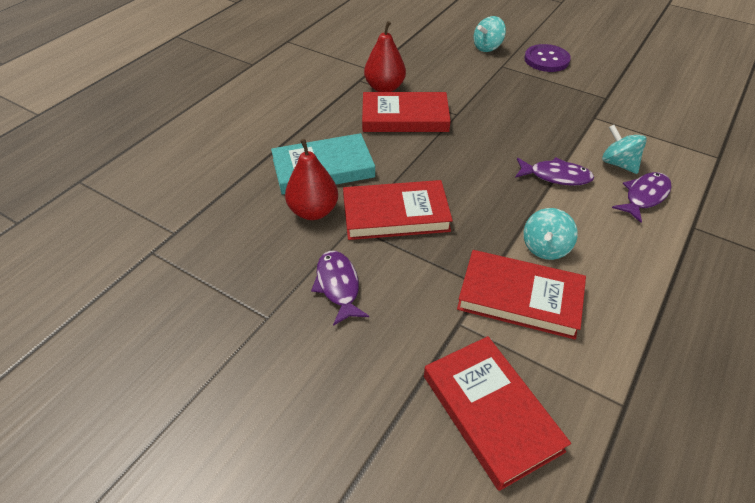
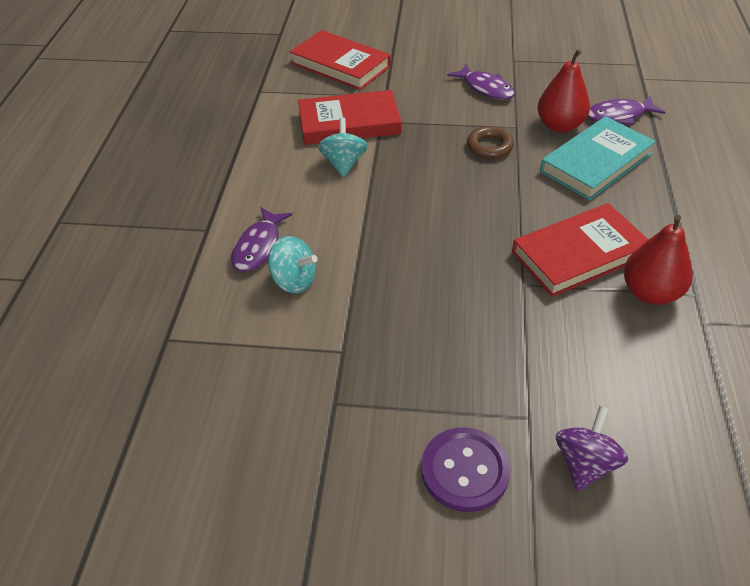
camera: 155 degrees right, 0 degrees up
(395, 214) = (489, 147): red book -> brown ring
(487, 47) = (585, 463): turquoise spinning top -> purple spinning top
(556, 176) = (360, 238): purple fish -> purple fish (619, 116)

